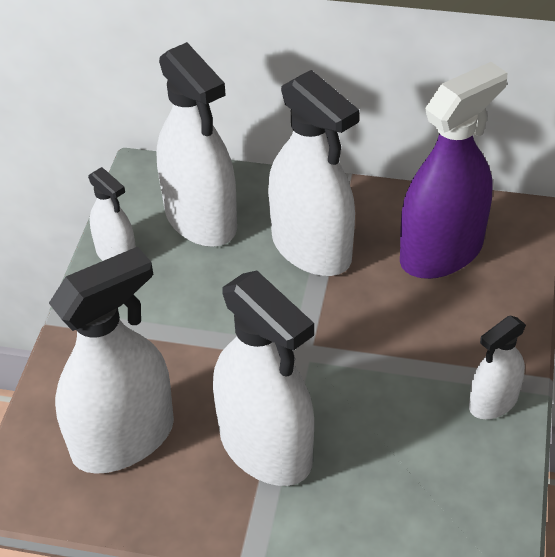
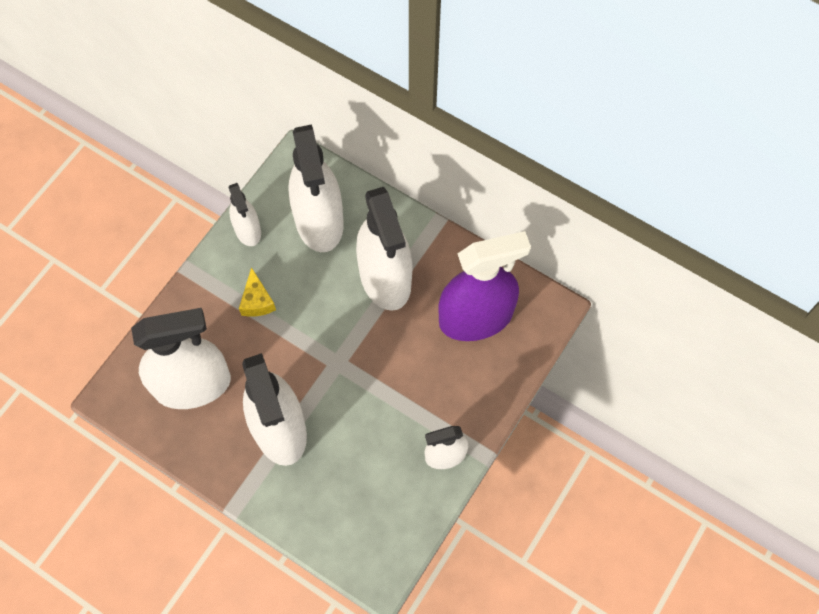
camera: 20 degrees right, 20 degrees up
(164, 321) = (257, 301): none -> yellow cheese

